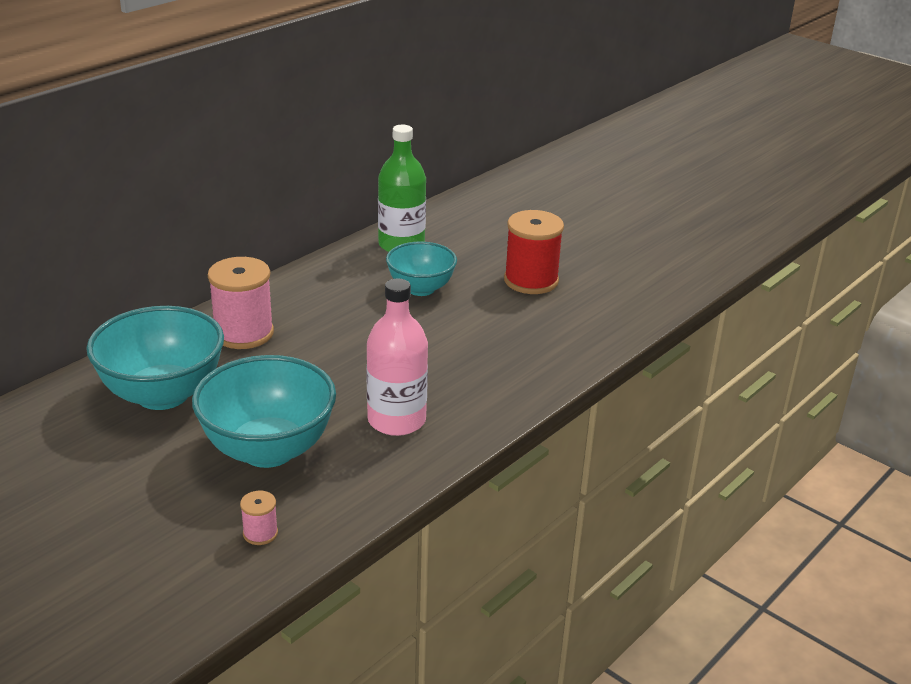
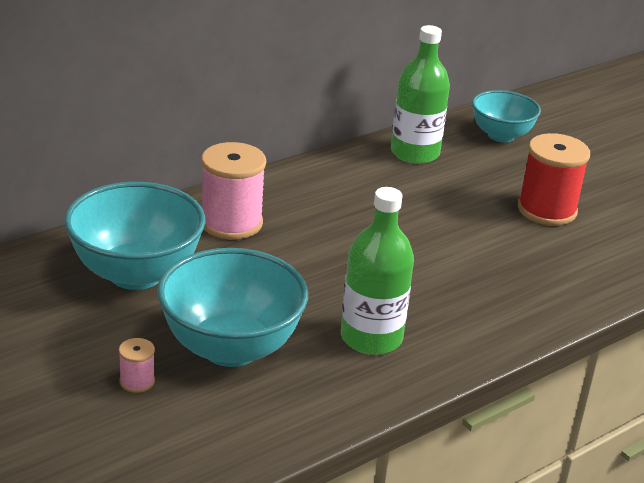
camera: 10 degrees right, 0 degrees up
(260, 533) = (204, 434): pink spool -> pink spool (137, 381)
(396, 420) = (371, 338): pink bottle -> green bottle
(421, 288) = (426, 202): turquoise bowl -> turquoise bowl (501, 135)

